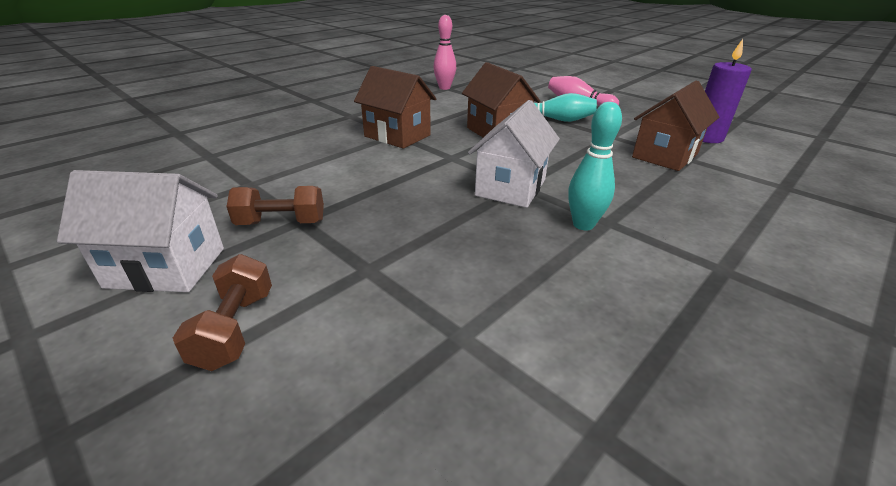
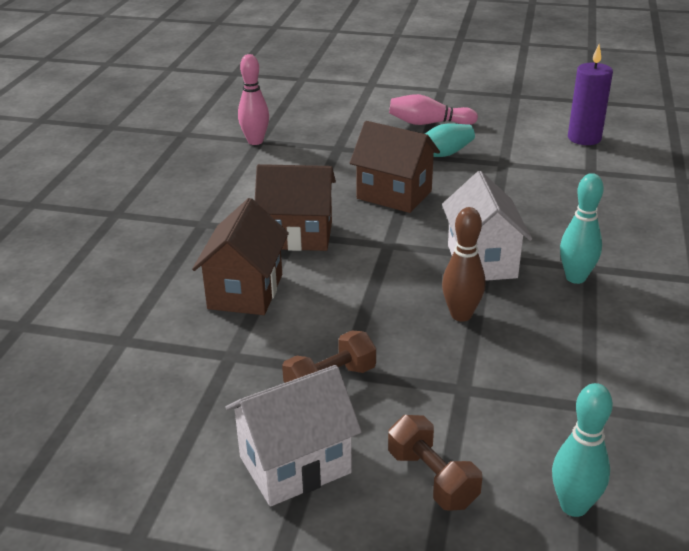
camera: 30 degrees left, 0 degrees up
(313, 431) = (573, 506): none -> turquoise bowling pin
(443, 216) = (461, 315): none -> brown bowling pin
(665, 156) = (570, 174): brown house -> brown house (245, 291)

